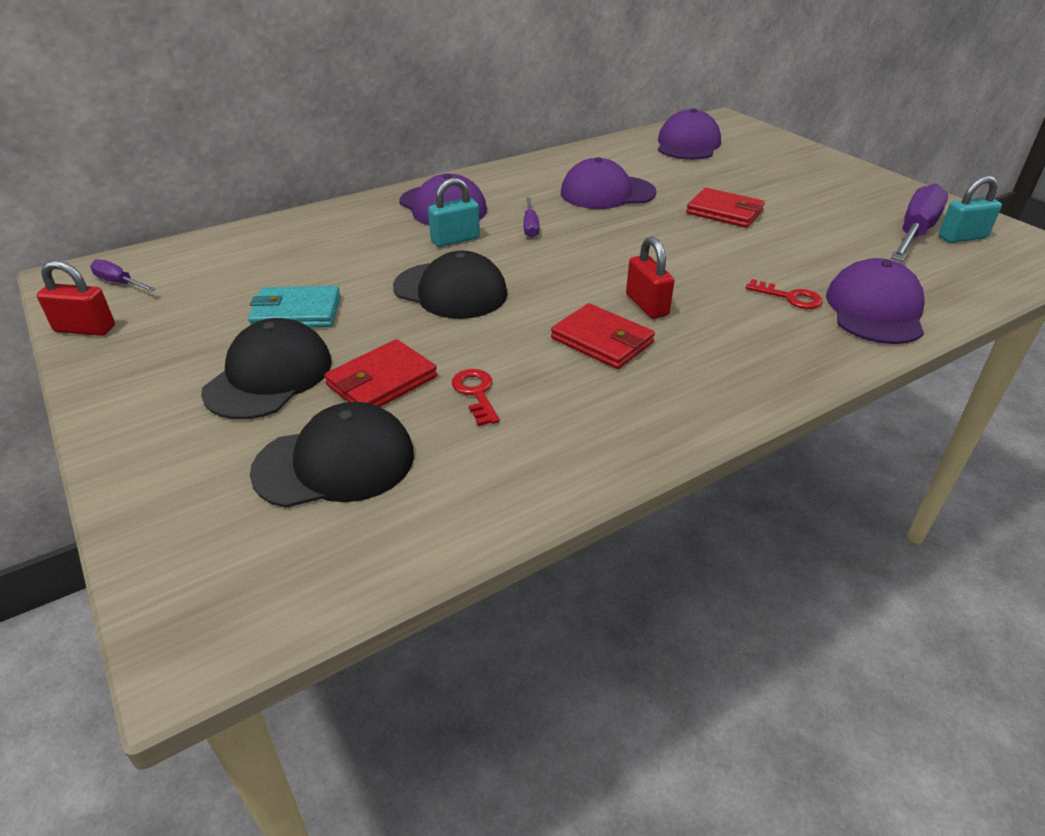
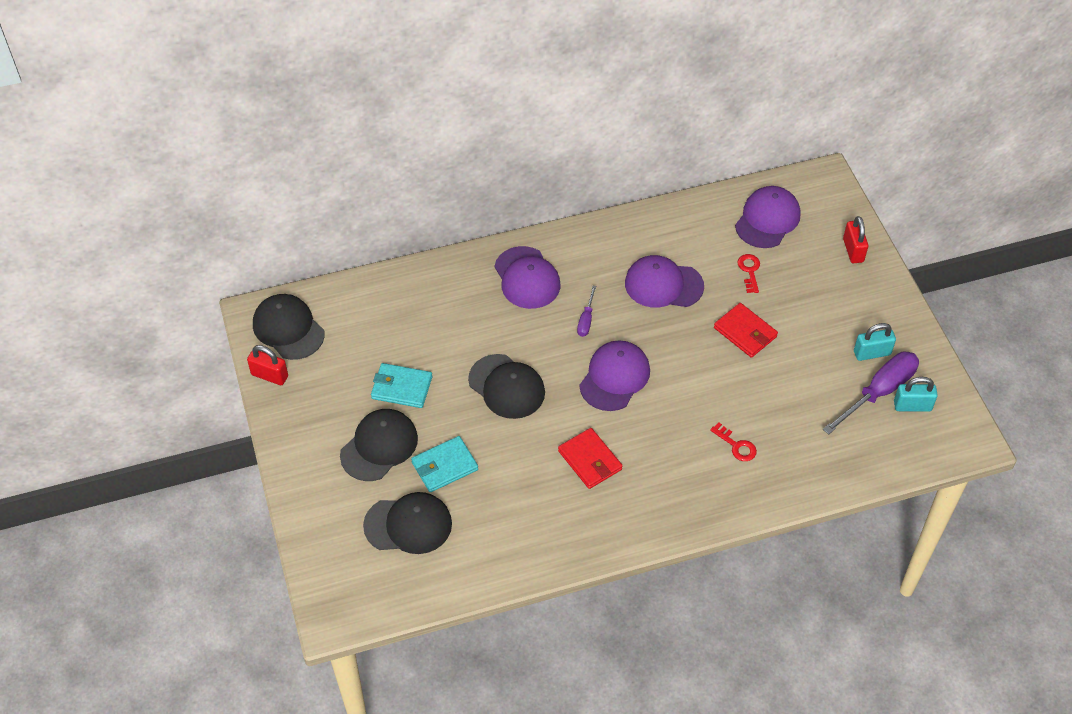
camera: 15 degrees right, 15 degrees up
(119, 283) = (288, 329): purple screwdriver -> black cap
(382, 381) = (444, 466): red wallet -> turquoise wallet
(455, 240) = (525, 326): turquoise padlock -> turquoise padlock (872, 353)
(476, 393) = (497, 489): red key -> red key (749, 271)
(647, 305) = (634, 432): red padlock -> red padlock (853, 250)
(874, 310) = (787, 471): purple cap -> purple cap (614, 377)

